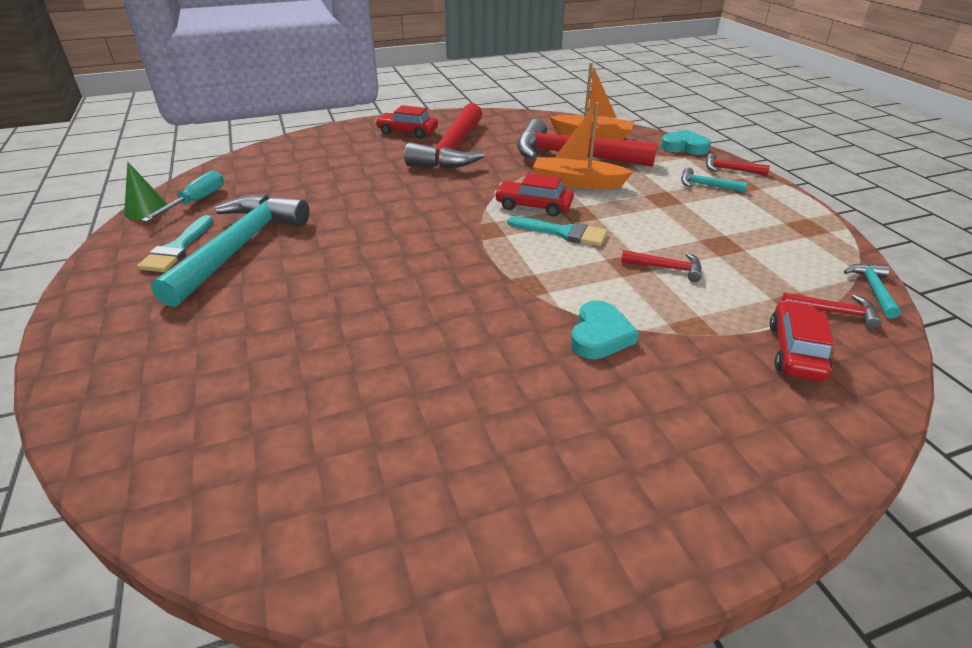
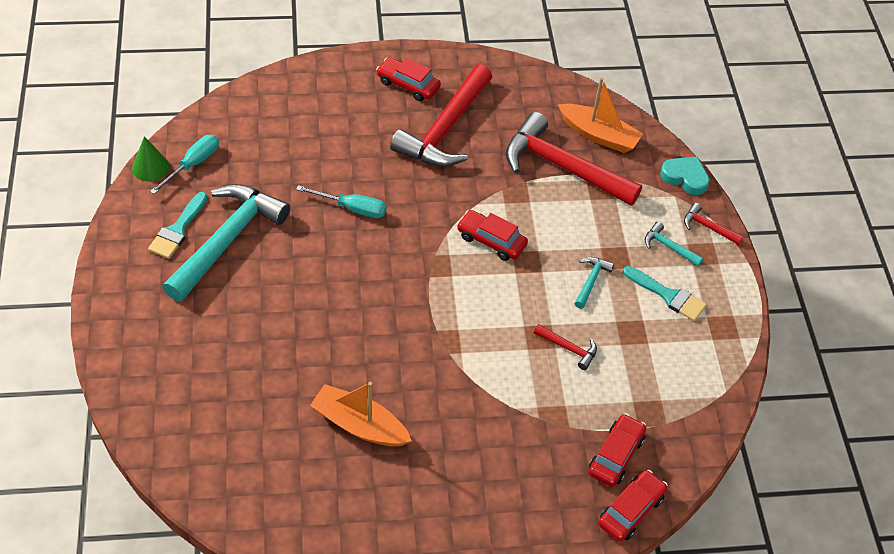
camera: 10 degrees right, 15 degrees up
(378, 206) = (352, 208): none -> turquoise screwdriver
(563, 233) = (503, 284): turquoise brush -> turquoise brush (668, 295)
(577, 182) = (547, 213): orange boat -> orange boat (359, 425)
(599, 335) = (480, 406): turquoise heart -> none
(834, 312) = (672, 427): red hammer -> none
(865, 405) = (631, 510): none -> red car
(873, 290) = (722, 413): turquoise hammer -> turquoise hammer (591, 281)

